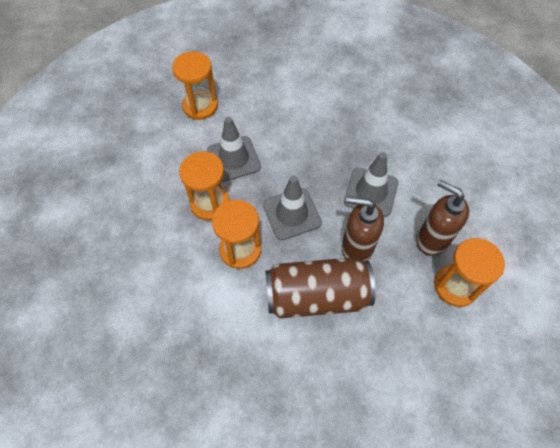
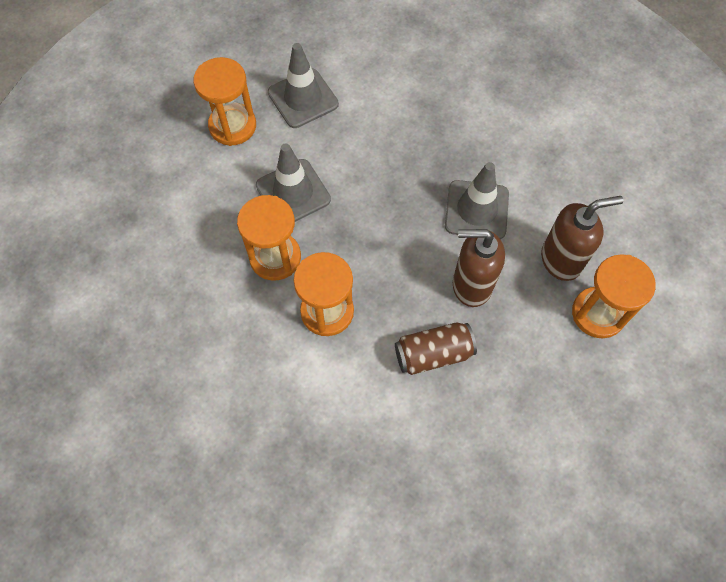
camera: 10 degrees left, 5 degrees up
(292, 214) = (382, 254): grey traffic cone -> grey traffic cone (303, 98)
(316, 296) = (433, 354): brown can -> brown can, size x0.60
(432, 240) = (561, 260): brown soap dispenser -> brown soap dispenser turned 135 degrees clockwise

